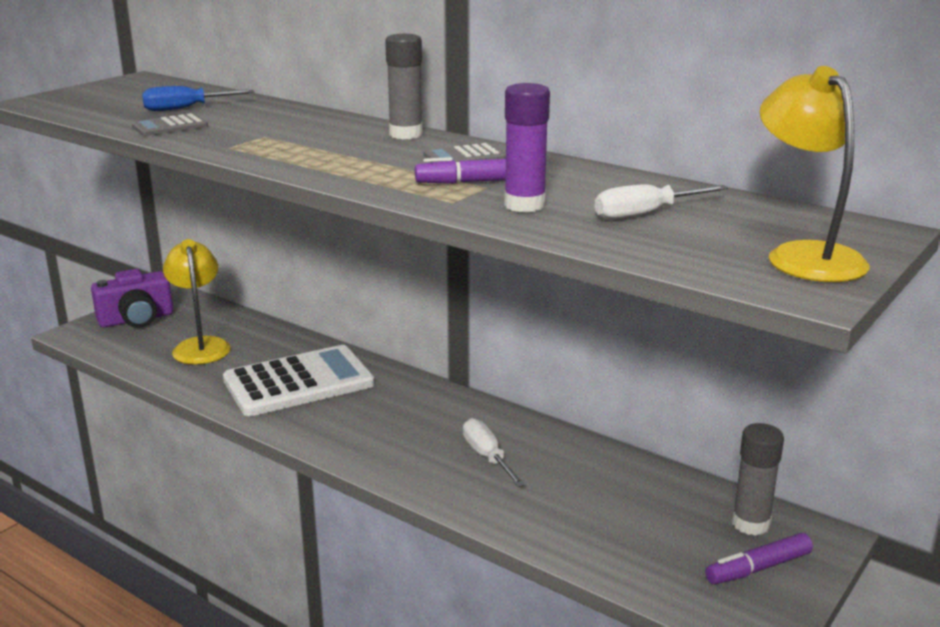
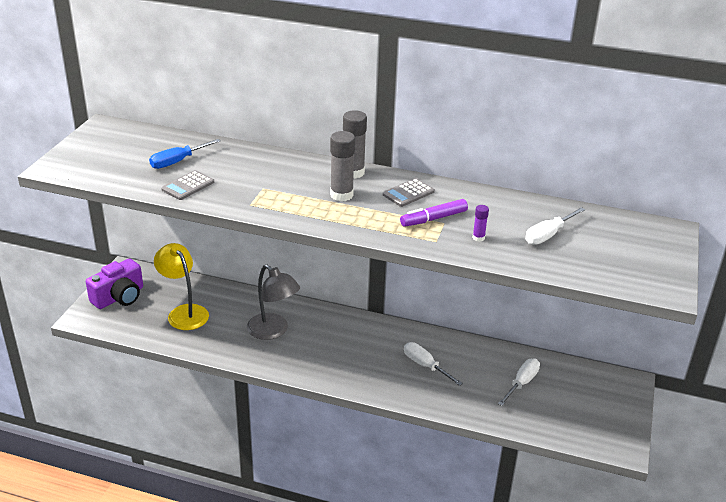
camera: 20 degrees left, 10 degrees up
(299, 382) = (273, 331): white calculator -> grey lamp
(524, 205) = (478, 238): purple glue stick -> purple glue stick, size x0.51
(629, 505) = (522, 383): none -> white screwdriver
(750, 524) = (590, 381): grey glue stick -> grey glue stick (341, 195)
(758, 568) = (606, 409): purple marker -> none
(804, 256) = (648, 259): yellow lamp -> none

